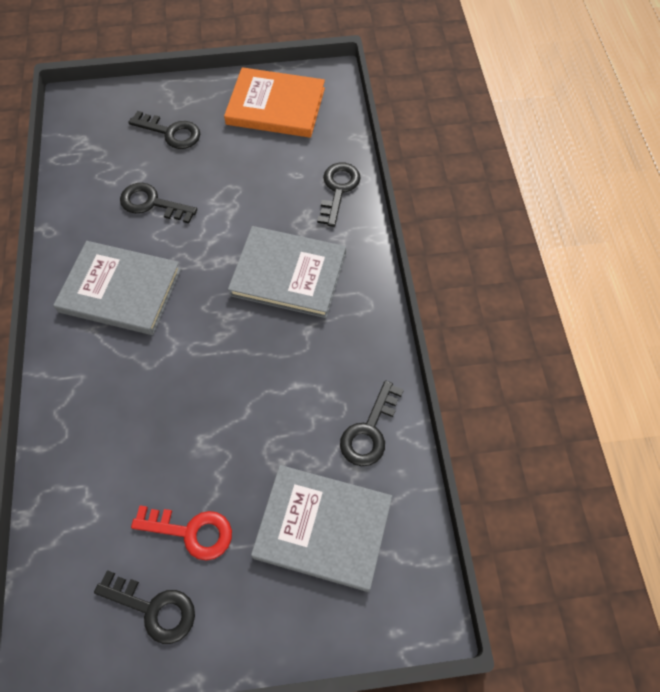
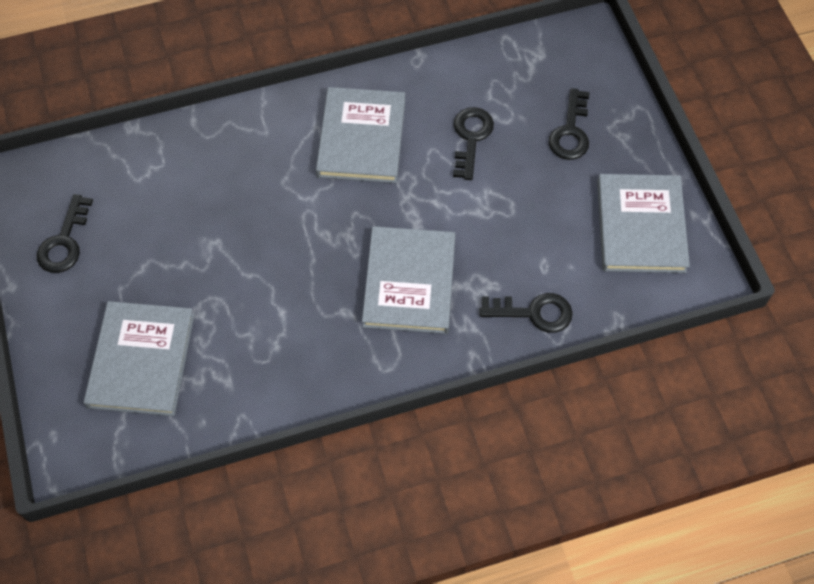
camera: 80 degrees right, 0 degrees up
(191, 531) = (130, 254): red key -> none
(276, 106) = (640, 226): orange book -> grey book
(369, 431) = (242, 387): black key -> none

